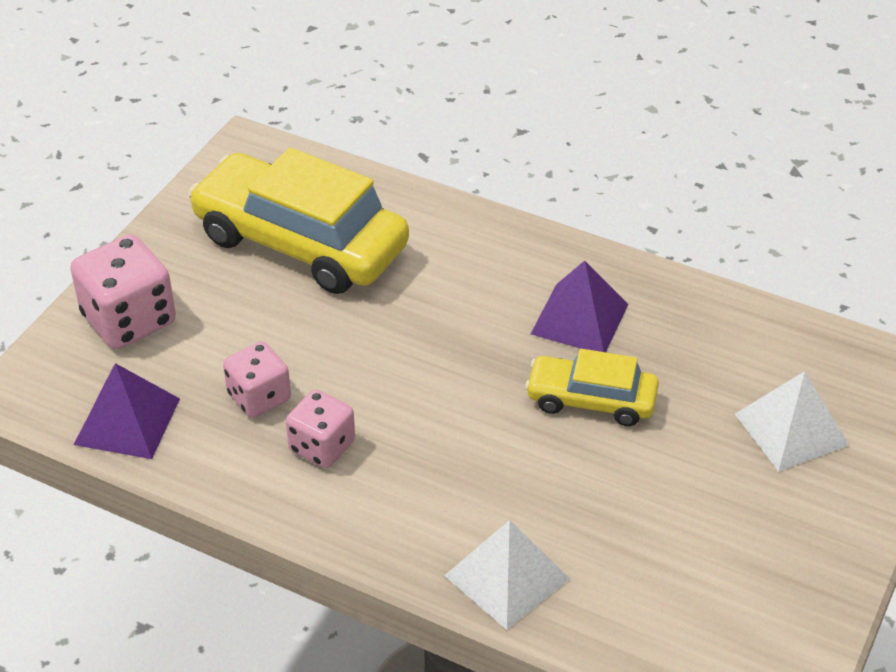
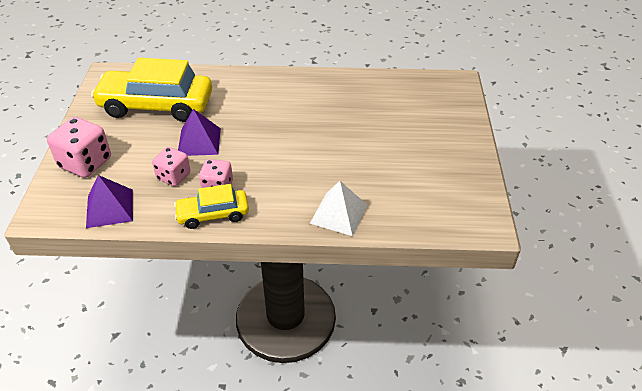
camera: 25 degrees left, 0 degrees up
(580, 319) = (306, 100): purple pyramid -> purple pyramid (199, 141)
(591, 400) = (331, 130): yellow car -> yellow car (213, 214)
(791, 429) = (422, 116): white pyramid -> none

